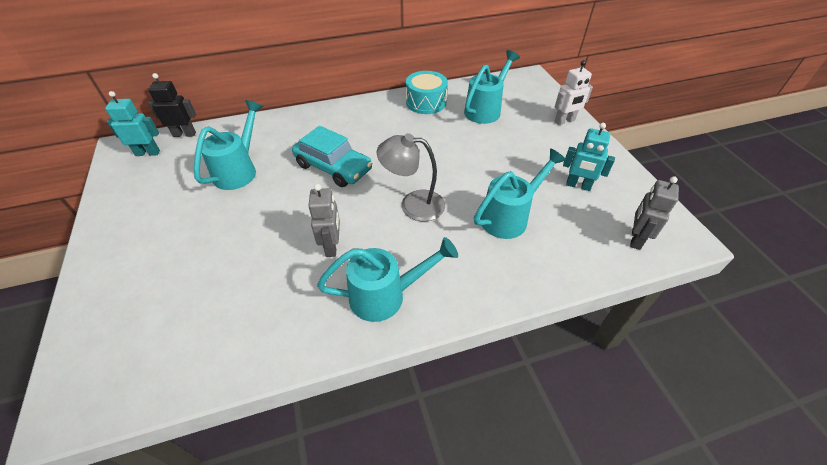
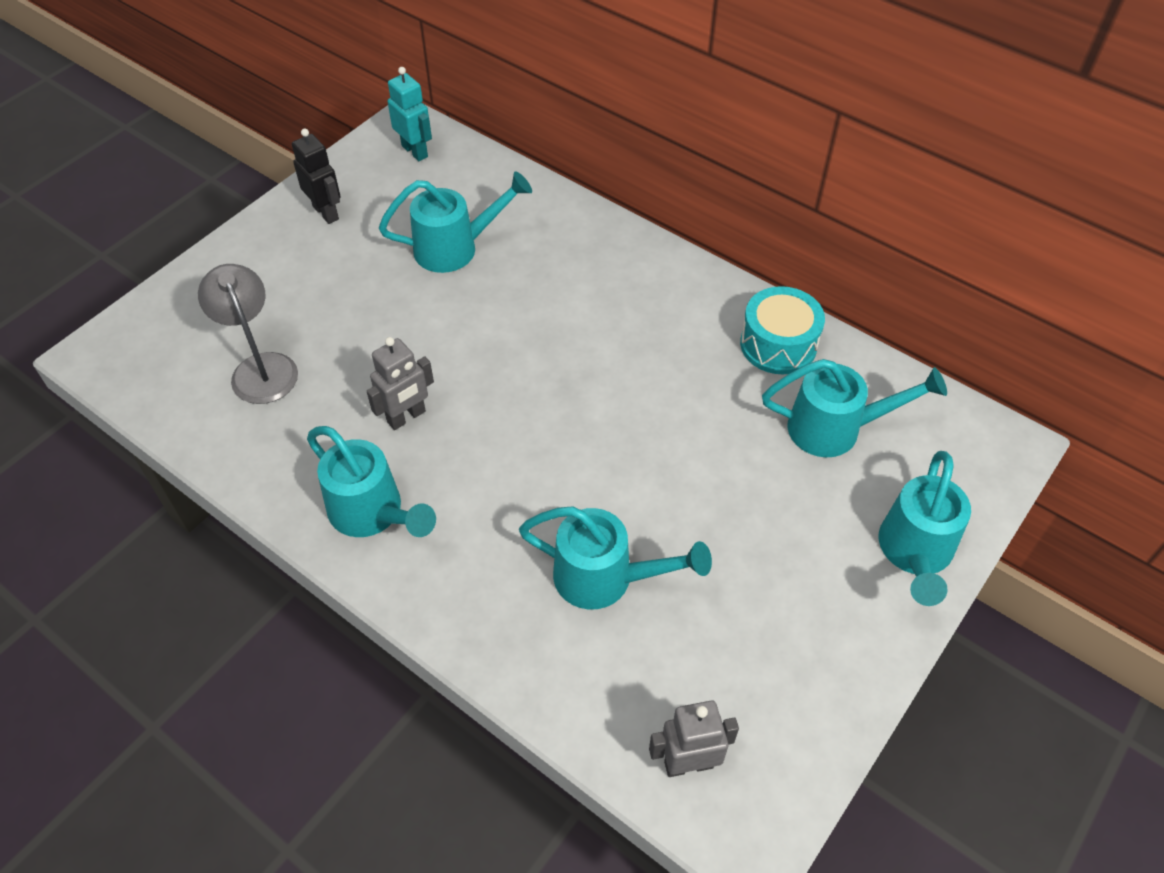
camera: 55 degrees right, 5 degrees up
(184, 134) = (472, 154): black robot -> black robot (326, 213)
(333, 167) = (538, 331): turquoise car -> none
(413, 204) = (540, 455): grey lamp -> grey lamp (260, 368)
(564, 121) = (914, 553): white robot -> turquoise watering can
(578, 186) = (751, 640): turquoise robot -> none

